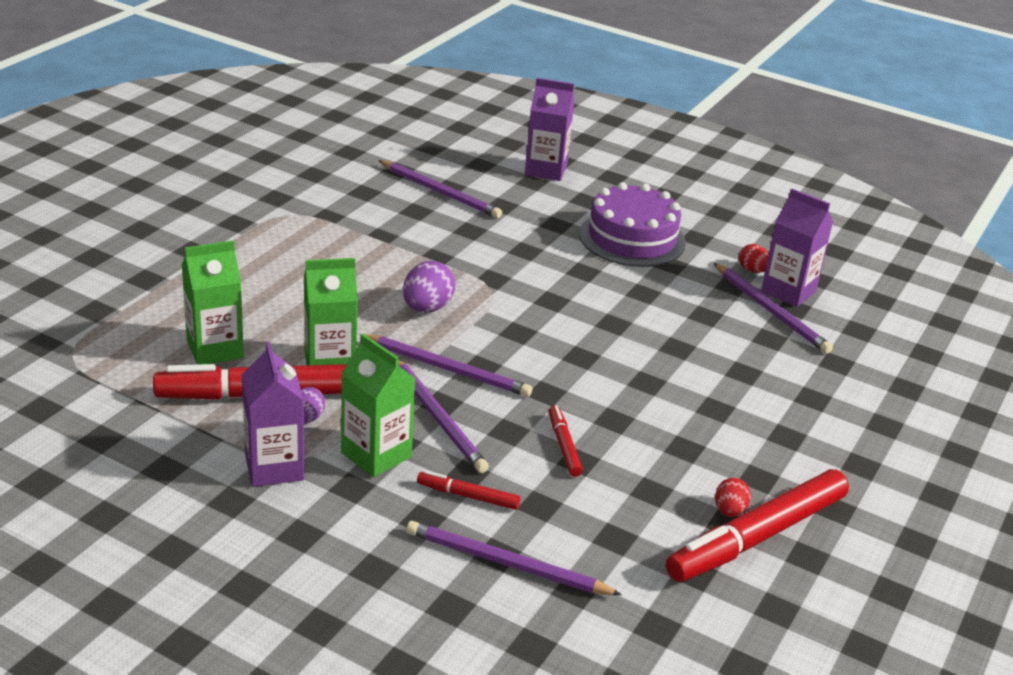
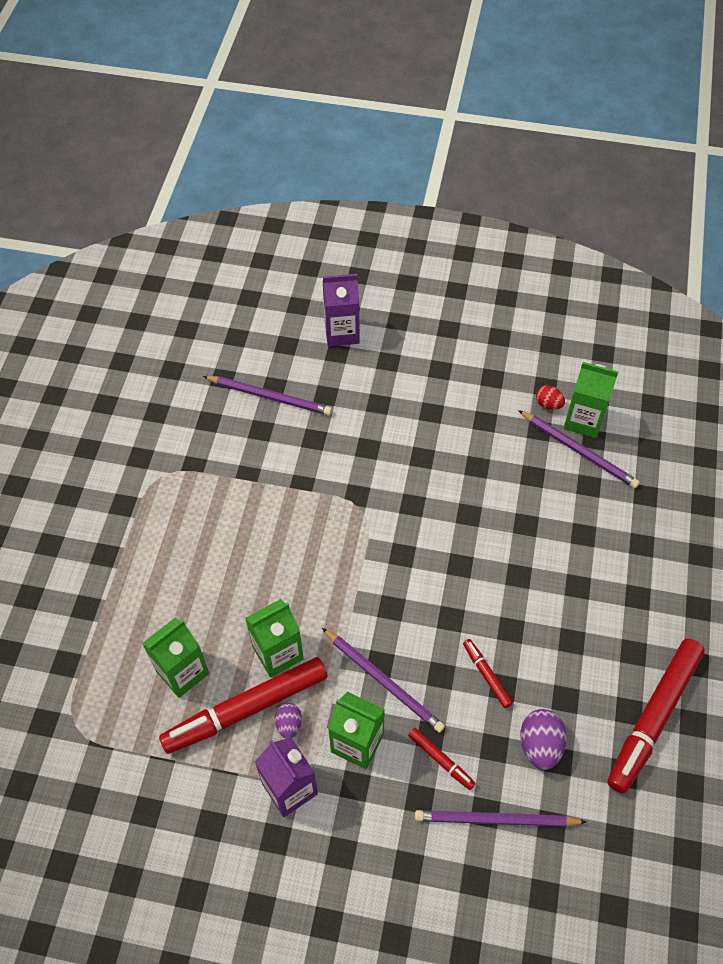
camera: 15 degrees left, 25 degrees up
(427, 308) = (322, 554): purple egg -> purple egg (540, 745)
(447, 369) = (367, 621): purple pencil -> none
(468, 496) = (441, 760): red marker -> red marker turned 135 degrees counterclockwise
(632, 238) = (443, 399): purple cake -> none
(729, 511) = (626, 697): red egg -> none
(788, 291) = (583, 420): purple carton -> green carton

